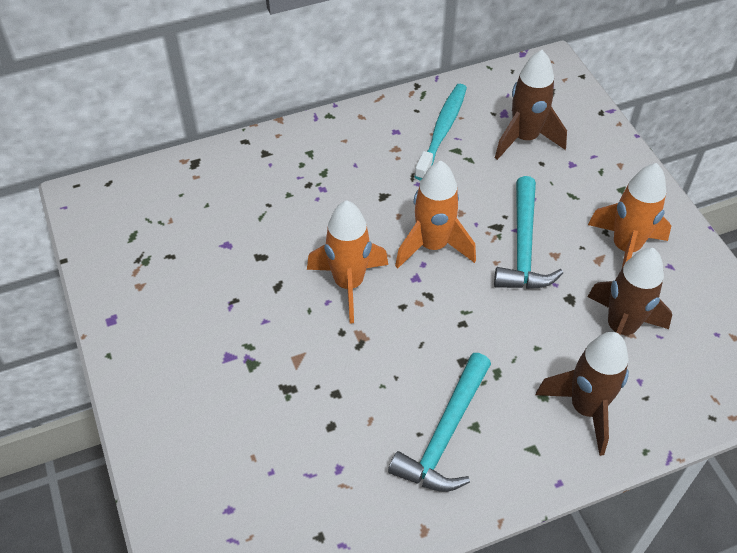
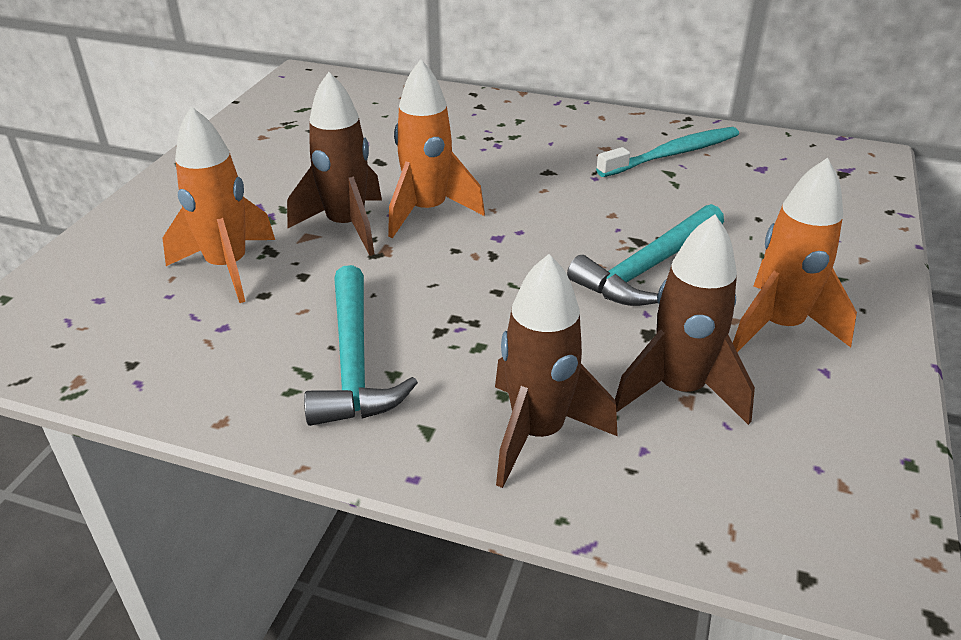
camera: 40 degrees right, 15 degrees down
(433, 246) = (547, 223): orange rocket -> orange rocket (228, 267)
(445, 434) = (354, 362): turquoise hammer -> turquoise hammer turned 75 degrees counterclockwise
(525, 139) = (761, 193): brown rocket -> brown rocket (346, 226)

